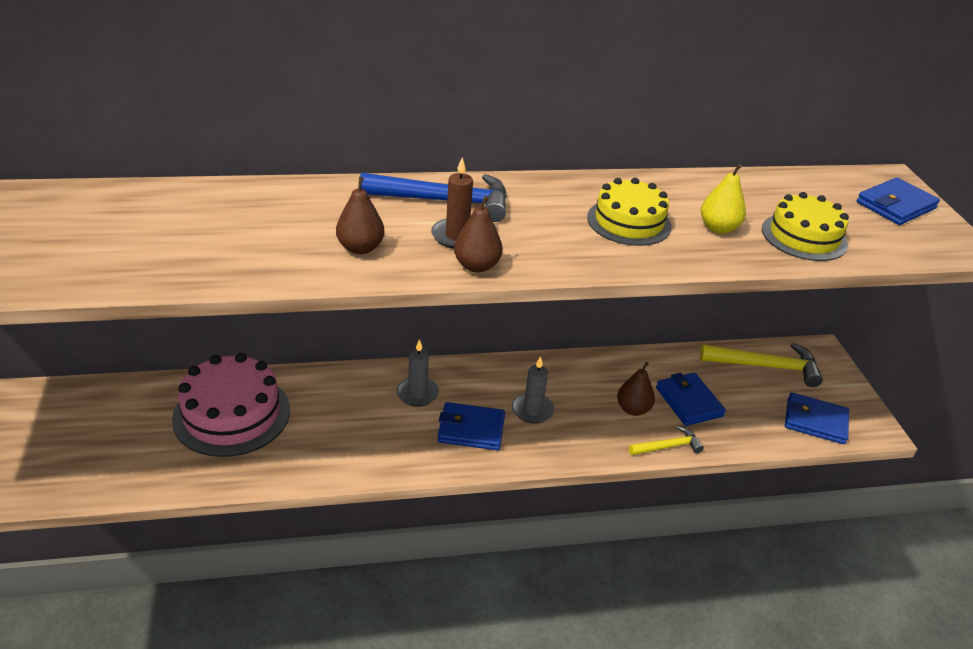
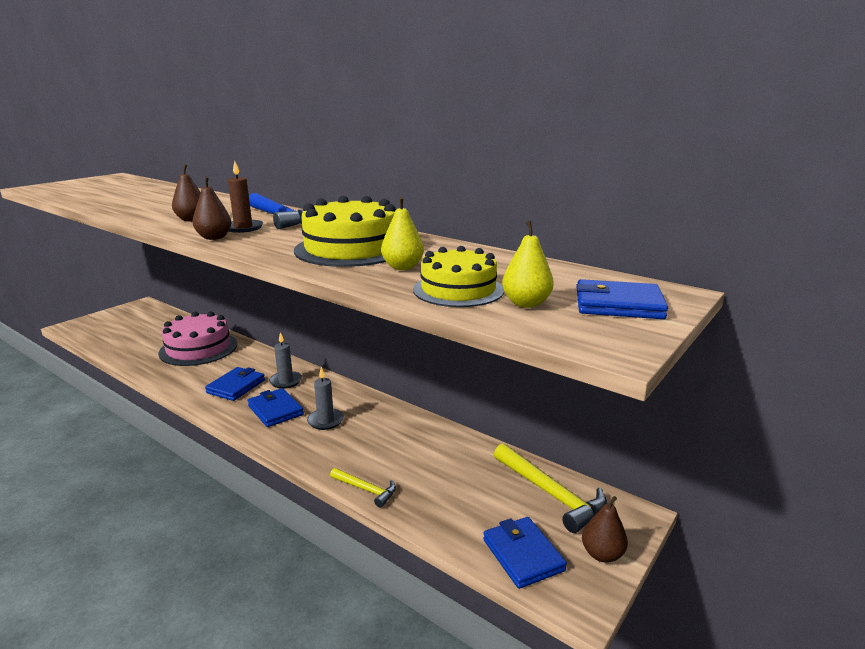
camera: 50 degrees right, 15 degrees down
(629, 222) = (351, 249): yellow cake -> yellow cake, size x1.52
(633, 409) = (387, 456): brown pear -> brown pear (602, 554)
(689, 402) = (436, 476): blue wallet -> blue wallet (236, 386)
(861, 230) = (526, 303): none -> yellow pear

